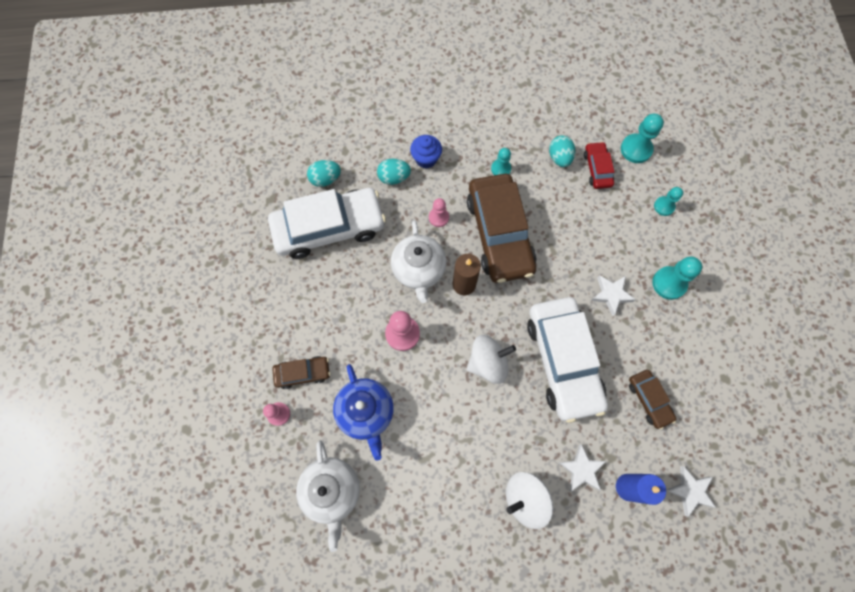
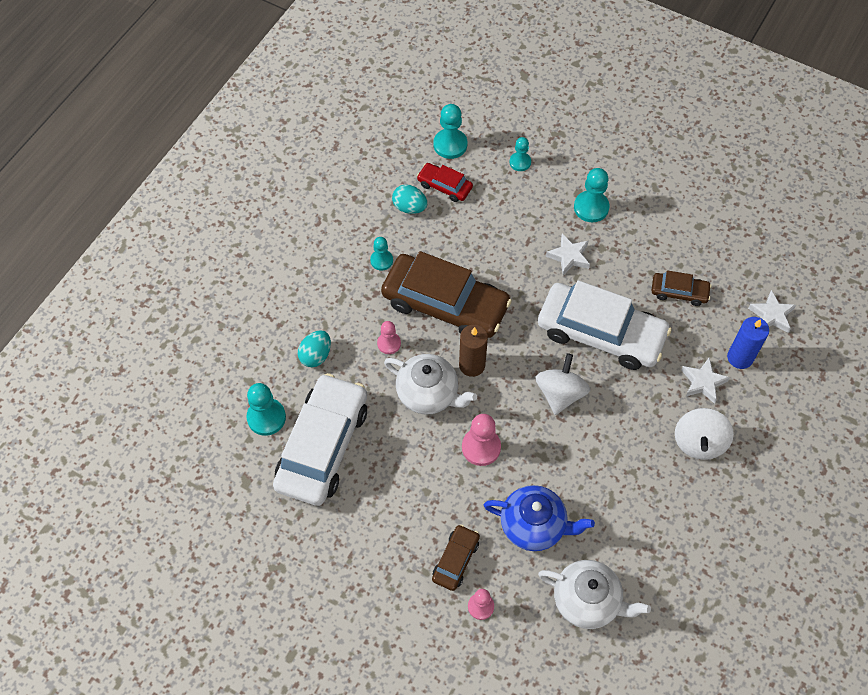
camera: 55 degrees left, 10 degrees down
(325, 179) = (266, 417): turquoise egg -> turquoise pawn
(426, 159) = (319, 315): blue cupcake -> none

